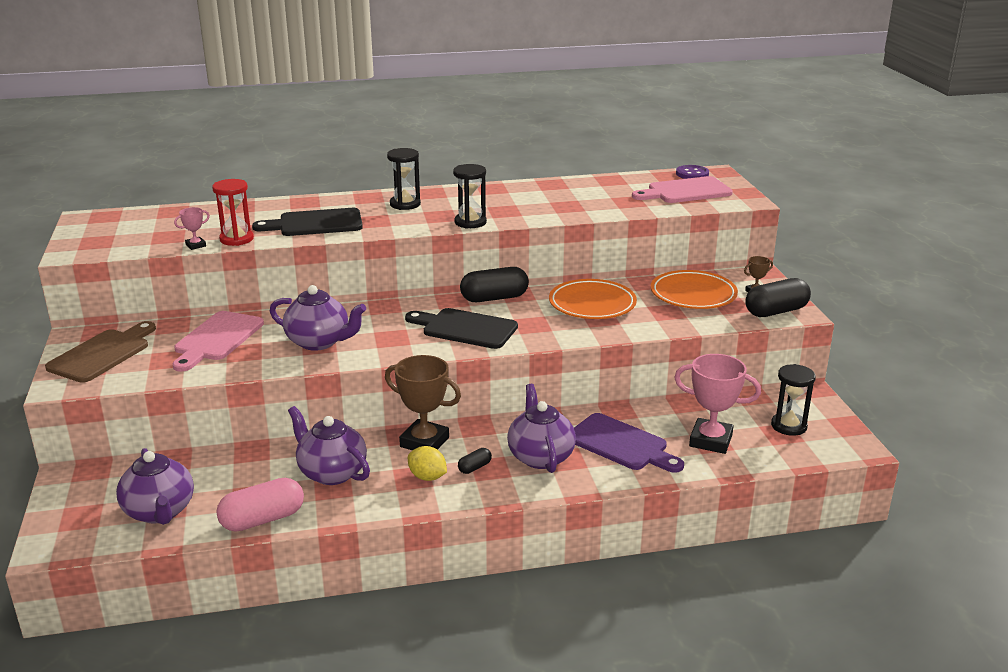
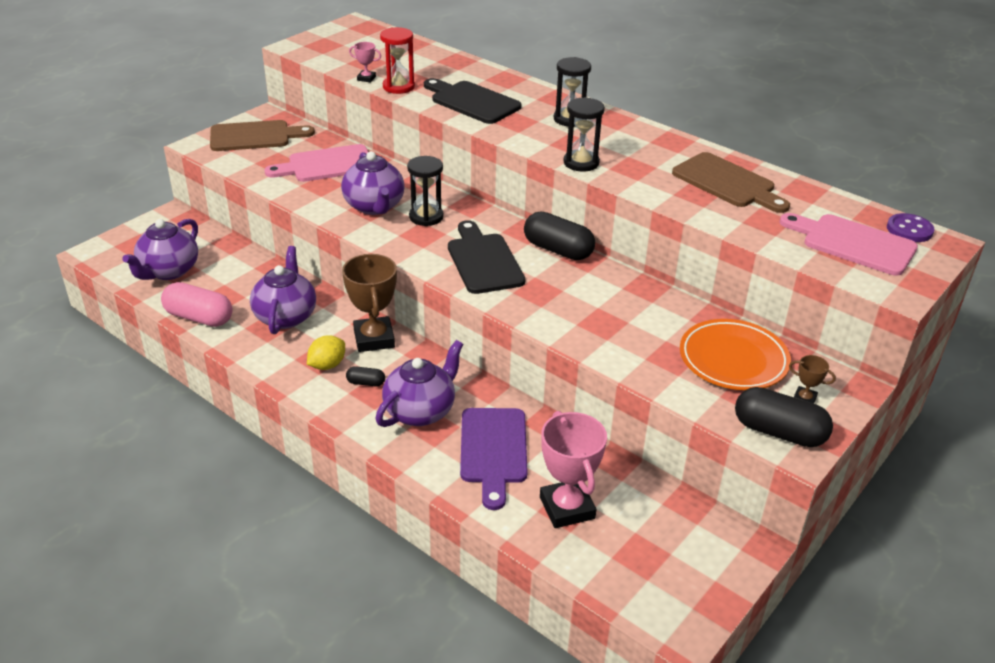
camera: 50 degrees right, 10 degrees up
(427, 477) = (327, 365): yellow lemon -> yellow lemon turned 45 degrees clockwise
(569, 194) = (727, 183): none -> brown cutting board
(592, 304) = (622, 307): orange plate -> none
(789, 426) = (662, 555): black hourglass -> black hourglass (426, 217)

